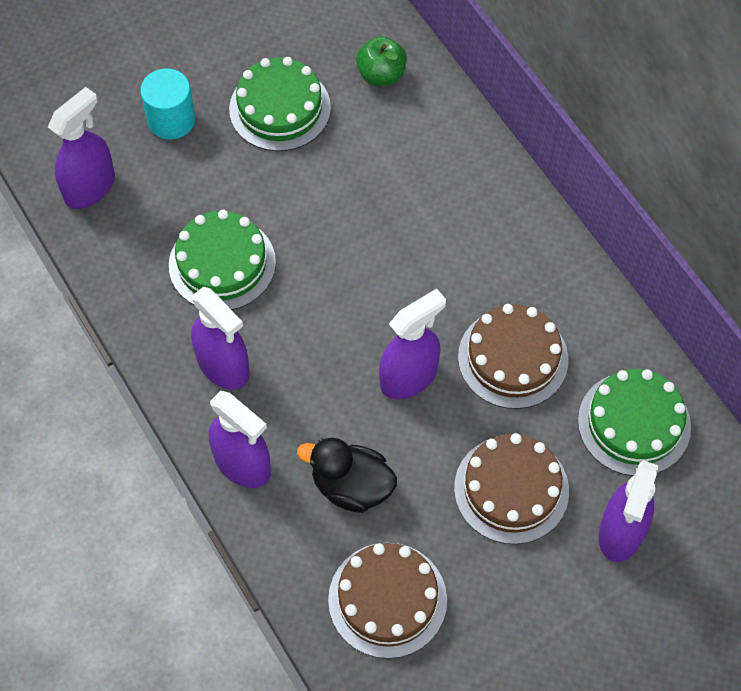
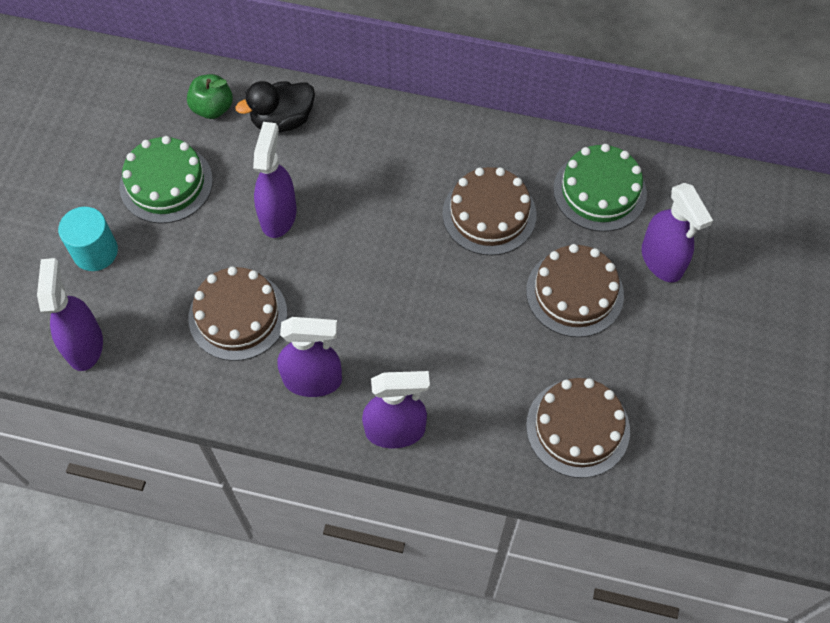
camera: 45 degrees left, 0 degrees up
(222, 263) = (238, 315): green cake -> brown cake
(351, 486) = (479, 380): black duck -> black duck (282, 120)
(409, 377) = (440, 280): purple spray bottle -> purple spray bottle (278, 215)

